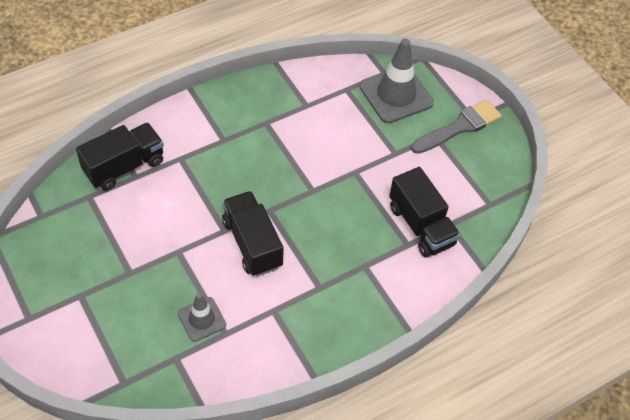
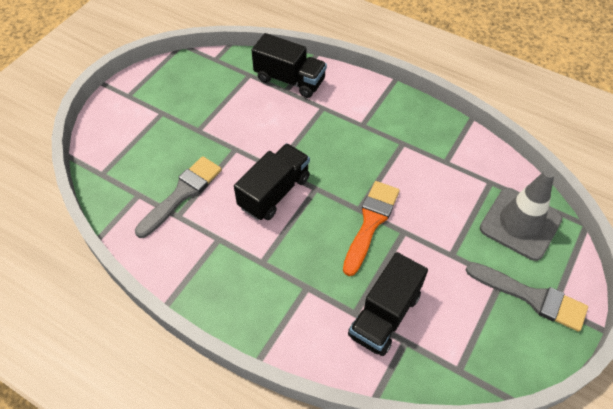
camera: 65 degrees right, 0 degrees up
(202, 319) = (182, 194): grey traffic cone -> grey brush
(332, 189) = (370, 223): none -> orange brush

